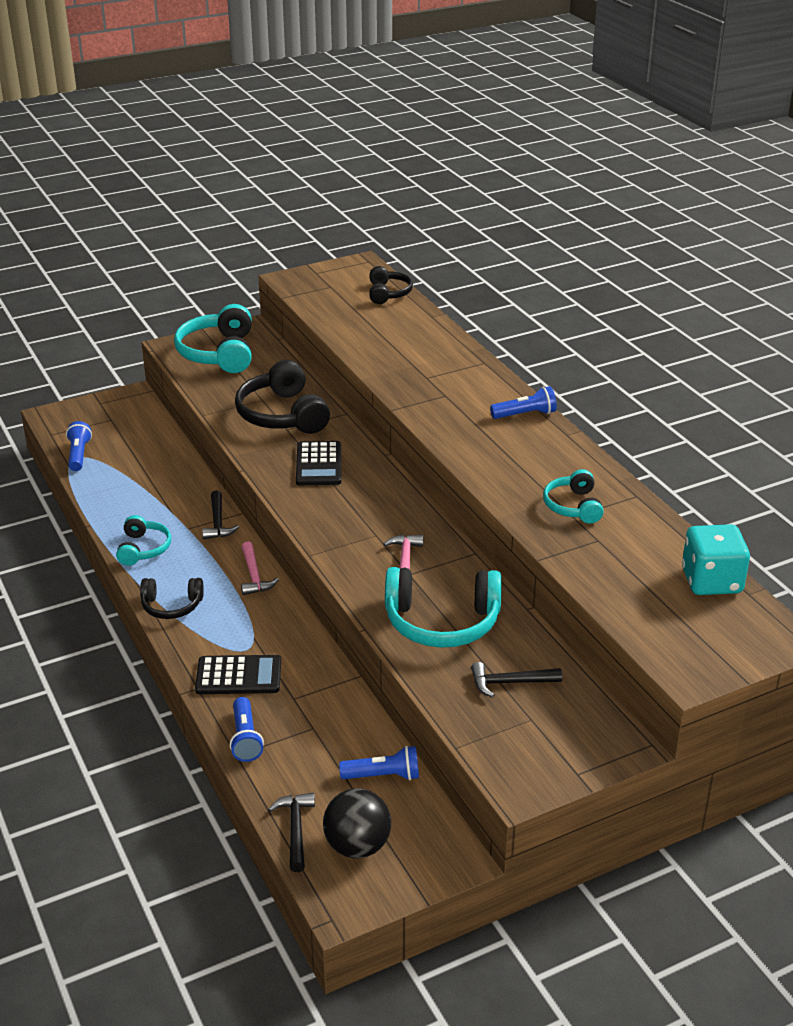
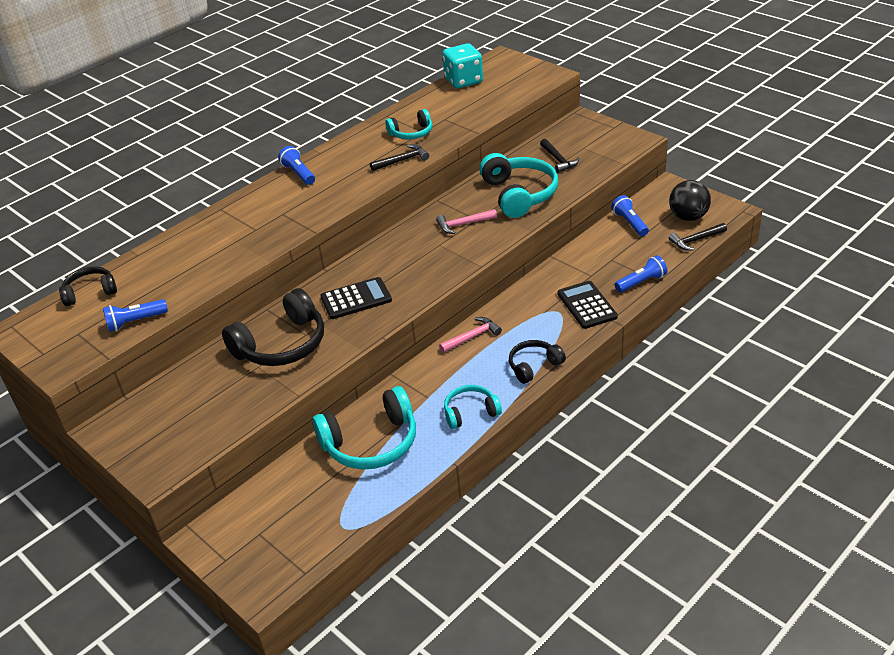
camera: 105 degrees left, 5 degrees up
(79, 455) = (338, 528): blue flashlight -> blue flashlight (135, 322)
(171, 606) = (534, 366): black headphones -> black headphones turned 105 degrees counterclockwise
(218, 522) = (411, 382): black hammer -> black hammer (402, 160)
(219, 353) = (168, 430): turquoise headphones -> turquoise headphones (371, 443)

